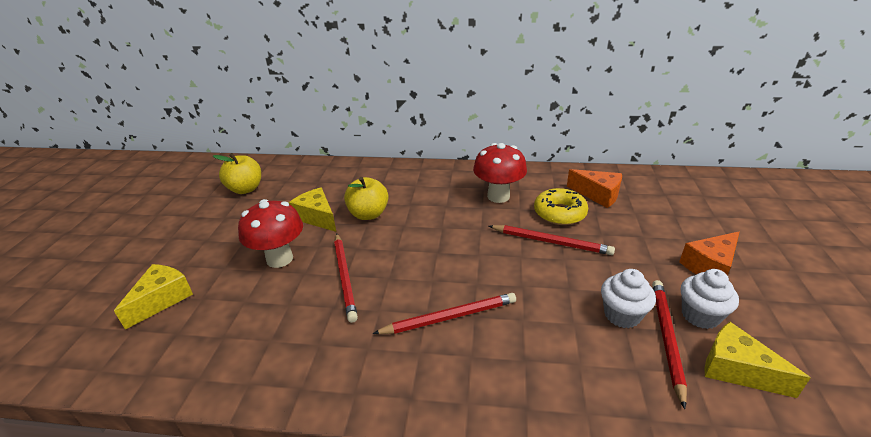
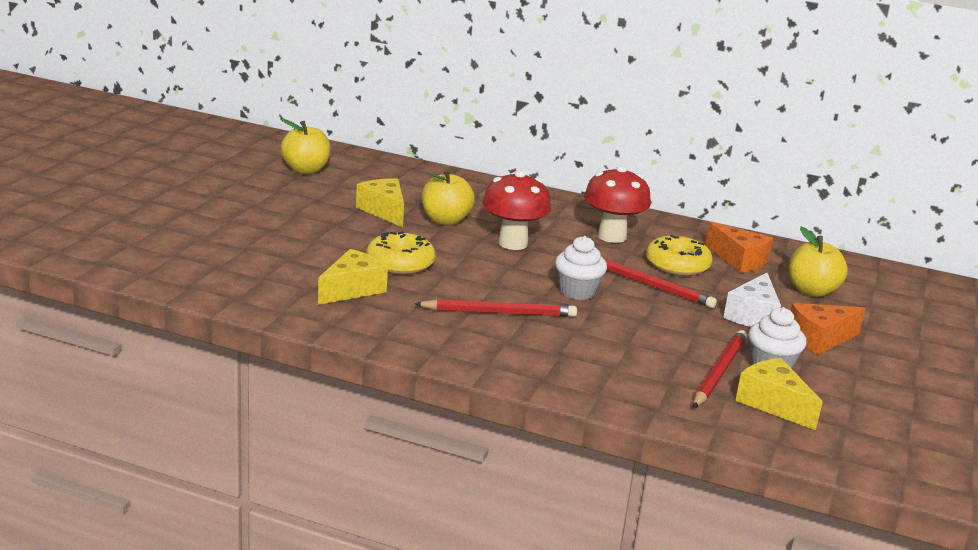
camera: 10 degrees right, 10 degrees down
(162, 300) = (204, 240): yellow cheese -> yellow cheese (352, 289)
(279, 259) = (333, 235): red mushroom -> red mushroom (512, 243)
(345, 277) = (400, 263): red pencil -> yellow donut
(622, 315) = (685, 349): white cupcake -> white cupcake (577, 292)
(646, 254) = (753, 315): none -> white cheese
(667, 212) = (812, 291): none -> yellow apple

